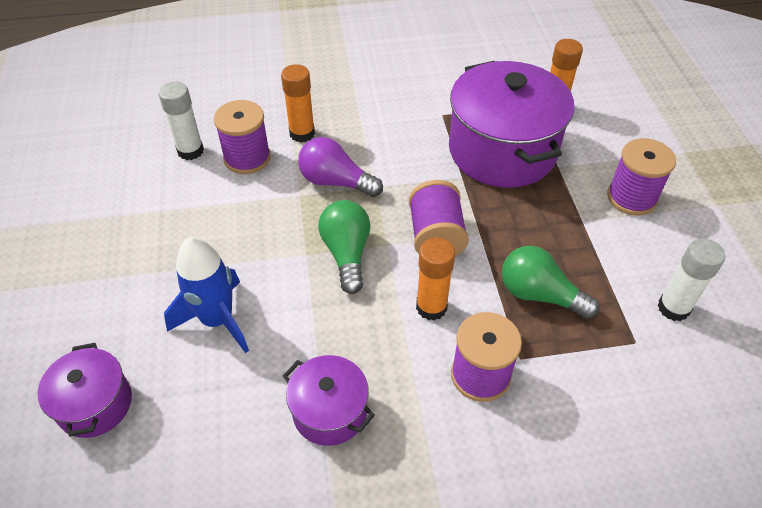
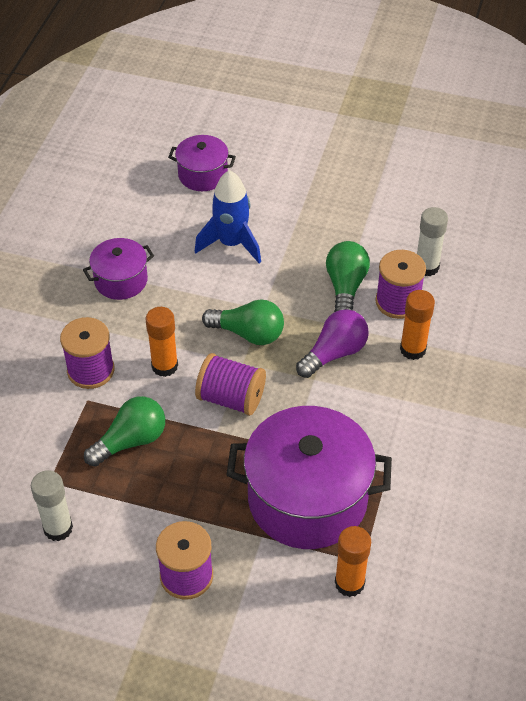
camera: 115 degrees right, 0 degrees up
(244, 200) = (345, 287): none -> green light bulb

